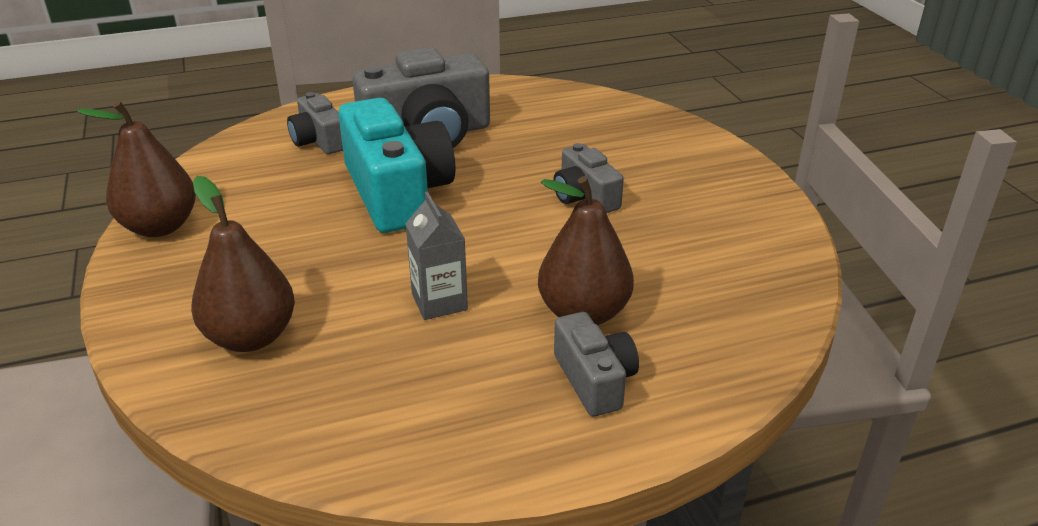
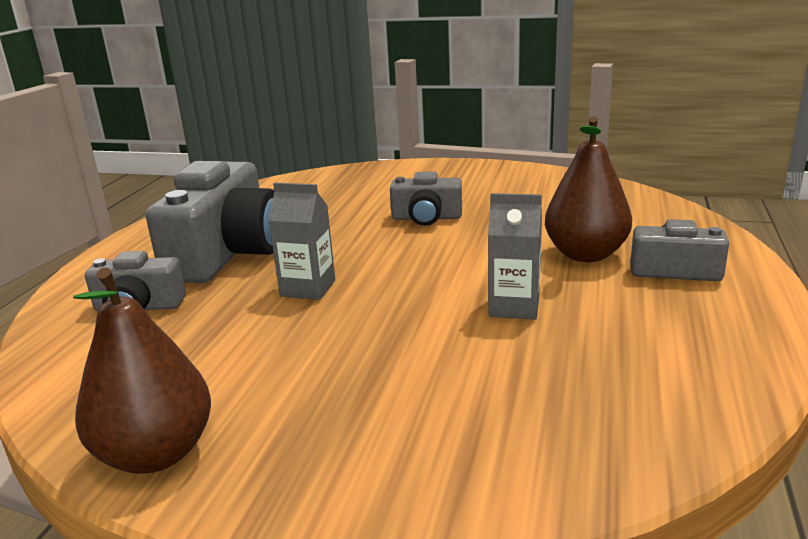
camera: 55 degrees left, 10 degrees down
(251, 337) = (476, 423): brown pear -> none
(397, 193) = (308, 288): turquoise camera -> grey carton

